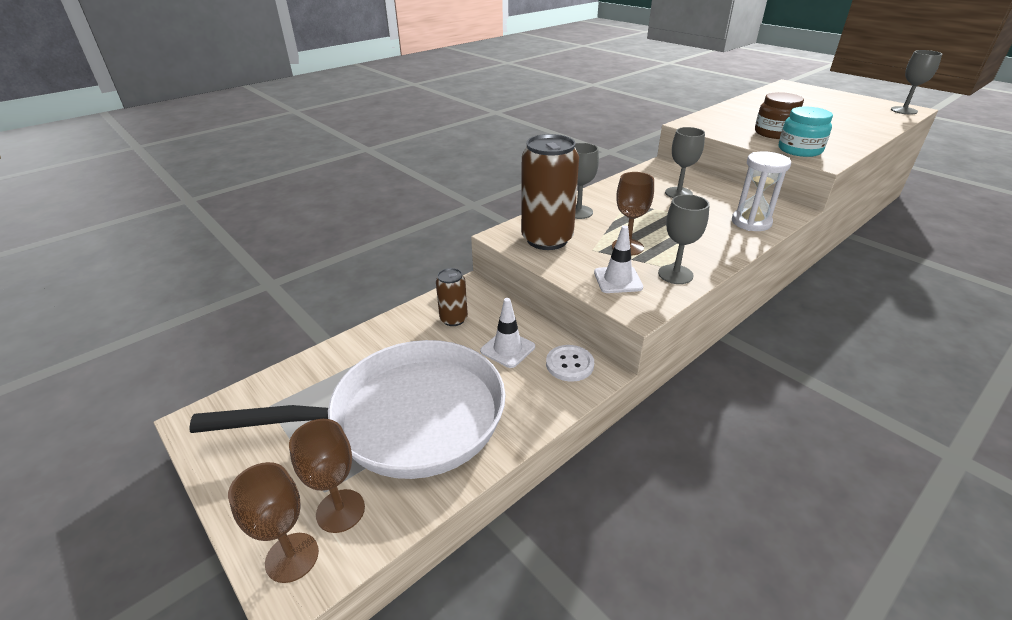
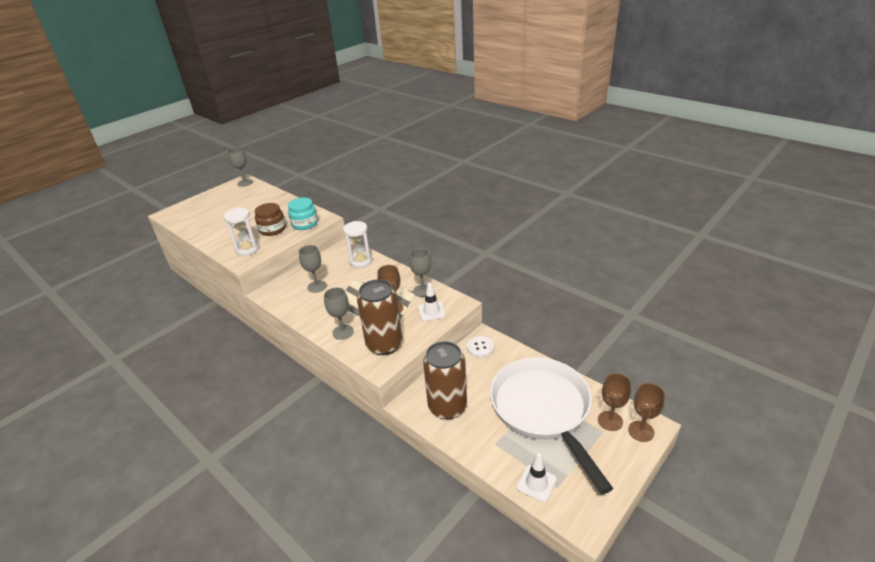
camera: 95 degrees left, 0 degrees up
(453, 319) = (447, 407): brown can -> brown can, size x1.98
(507, 349) = (472, 375): white traffic cone -> white traffic cone (536, 483)
(719, 124) = (247, 249): none -> white hourglass

